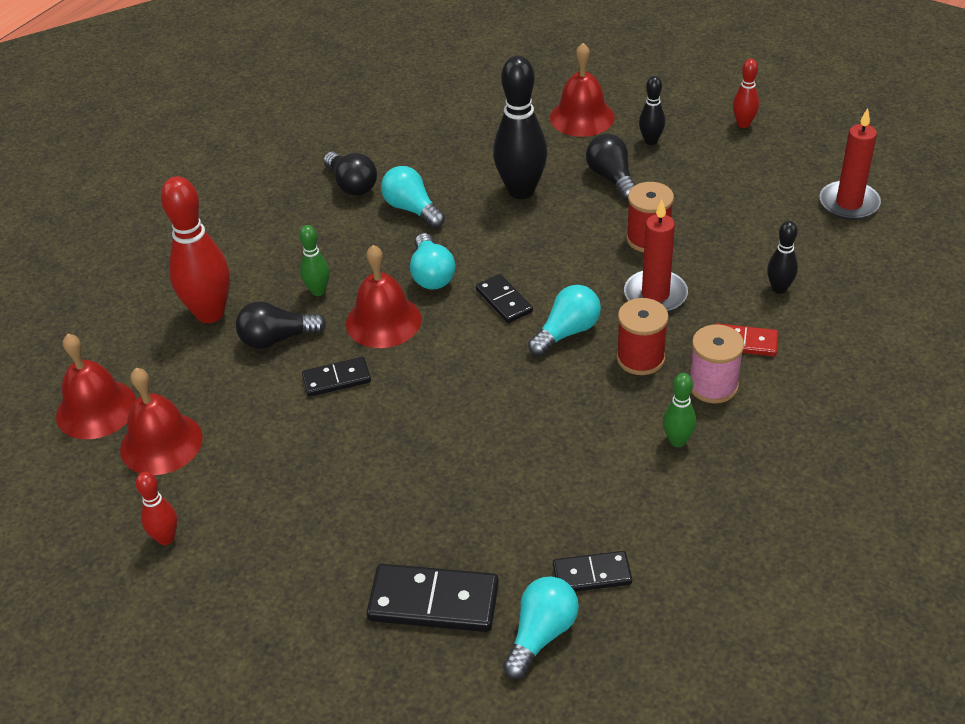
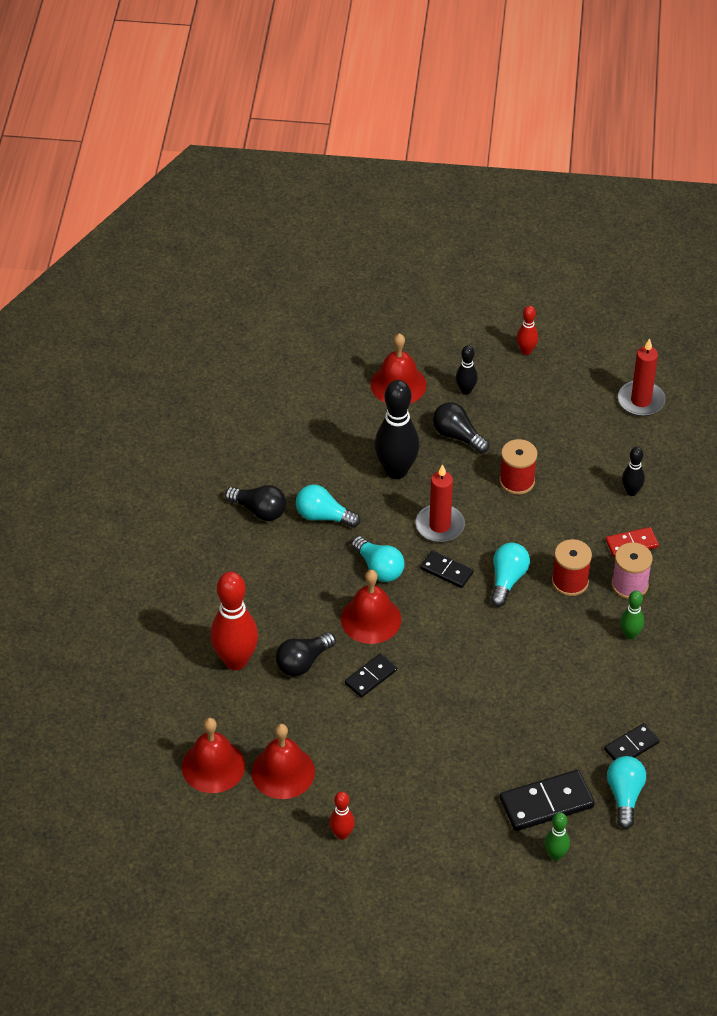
camera: 30 degrees left, 5 degrees up
(318, 291) = (304, 612): green bowling pin -> green bowling pin (555, 855)
(655, 295) = (550, 527): red candle -> red candle (440, 525)

